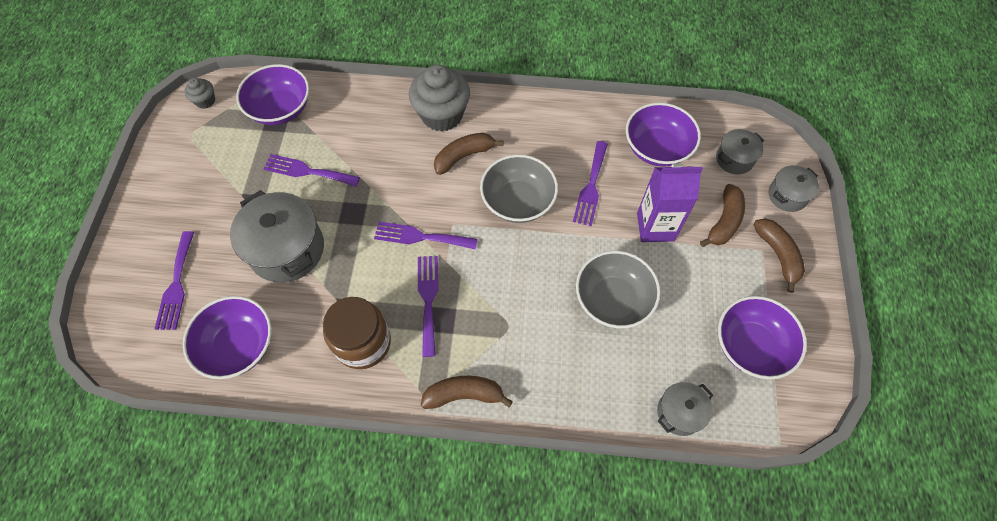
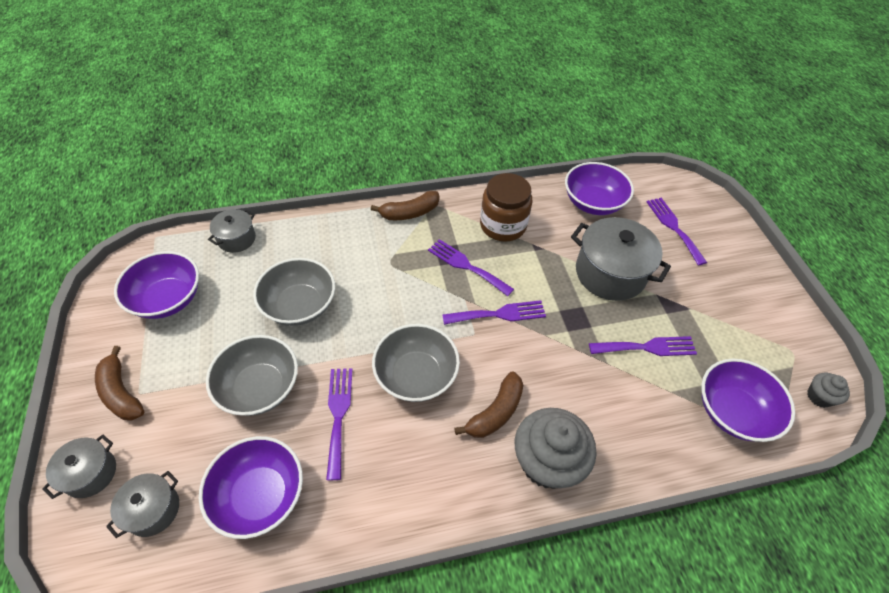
camera: 160 degrees right, 10 degrees down
(428, 299) = (466, 266): purple fork -> purple fork turned 150 degrees clockwise
(655, 227) = (260, 387): purple carton -> grey bowl
(724, 221) = (179, 415): brown banana -> none

